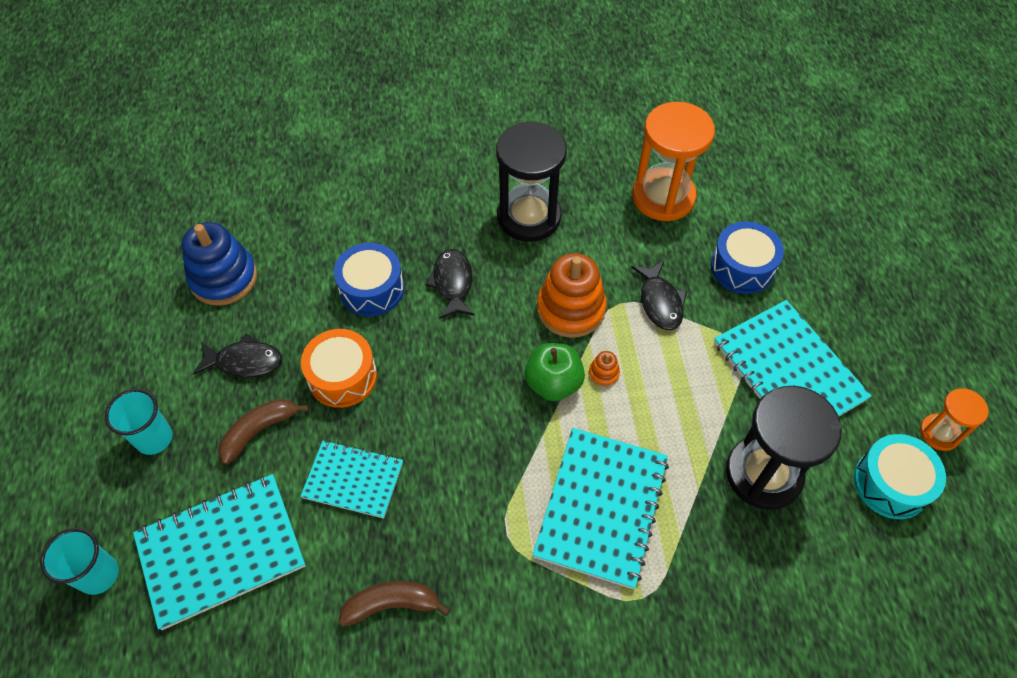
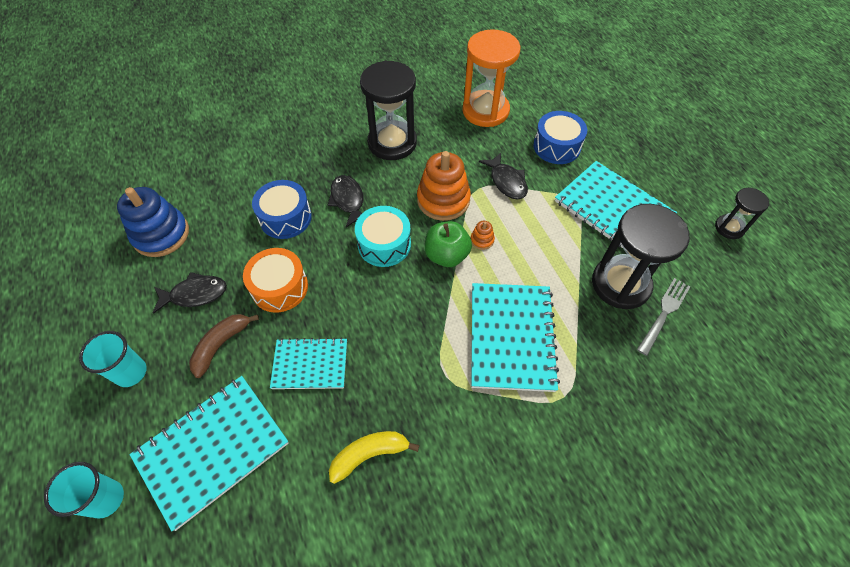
camera: 15 degrees left, 0 degrees up
(392, 604) = (369, 454): brown banana -> yellow banana
(807, 526) = (664, 313): none -> grey fork
(891, 483) = (710, 269): turquoise drum -> turquoise drum (384, 244)
(939, 433) = (729, 228): orange hourglass -> black hourglass

